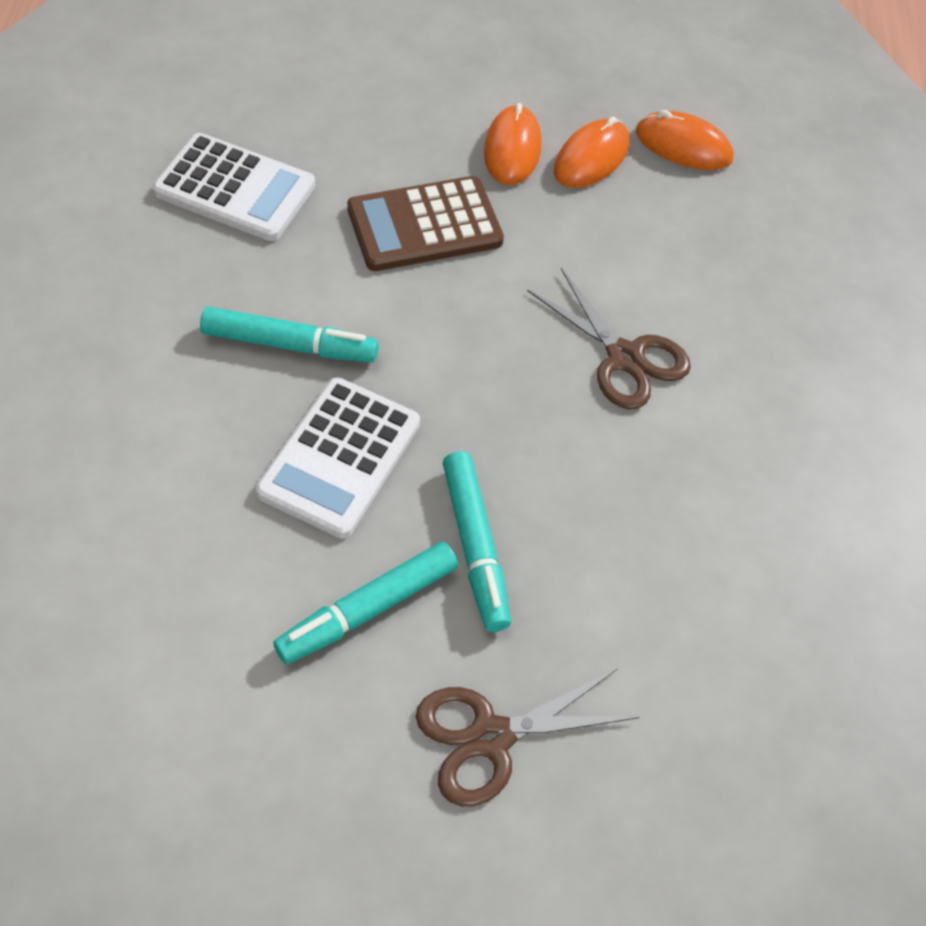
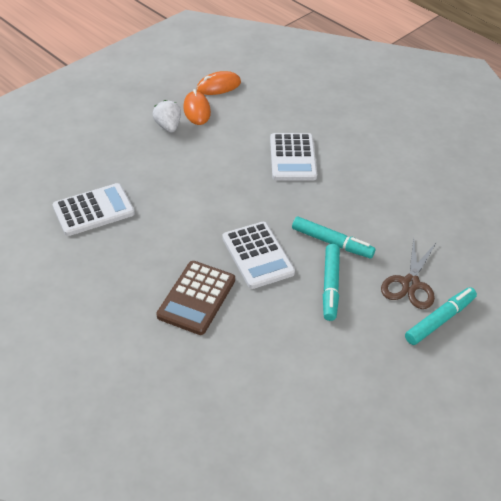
camera: 45 degrees left, 10 degrees down
(289, 345) = (190, 239): turquoise marker -> turquoise marker (439, 320)
(424, 225) = (176, 170): brown calculator -> brown calculator (197, 298)
(512, 149) = (168, 126): orange mouse -> white strawberry
(624, 357) = (293, 157): brown scissors -> white calculator

